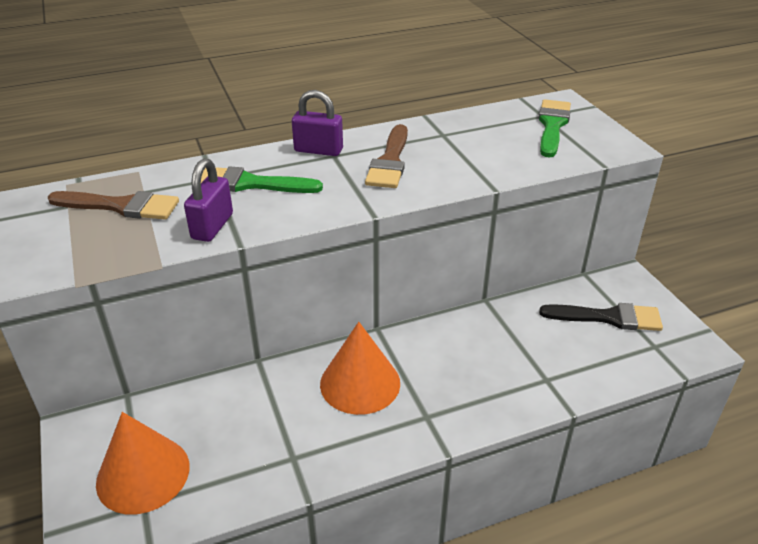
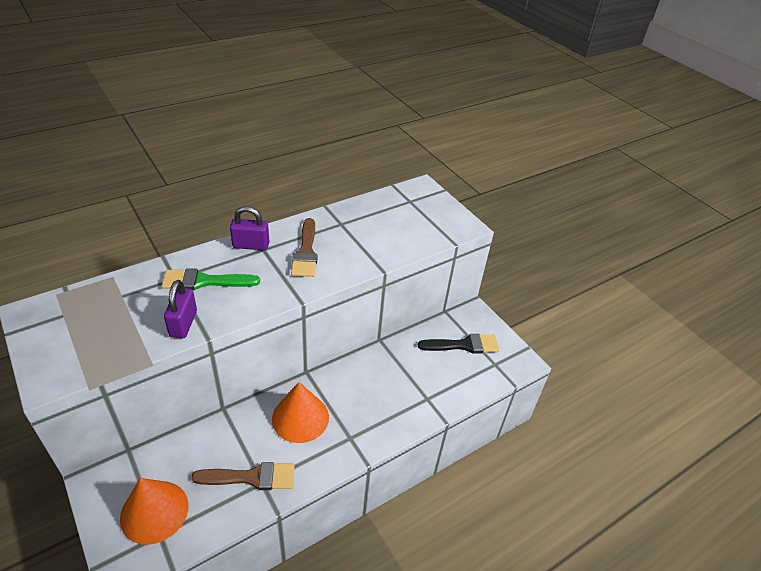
camera: 15 degrees left, 5 degrees up
(121, 206) = (107, 311): brown brush -> brown brush (251, 477)
(552, 126) = (417, 210): green brush -> none

